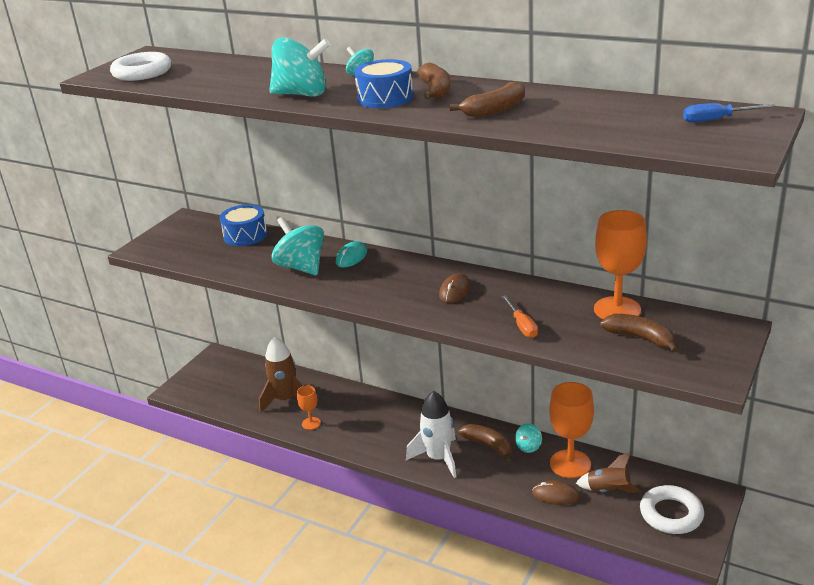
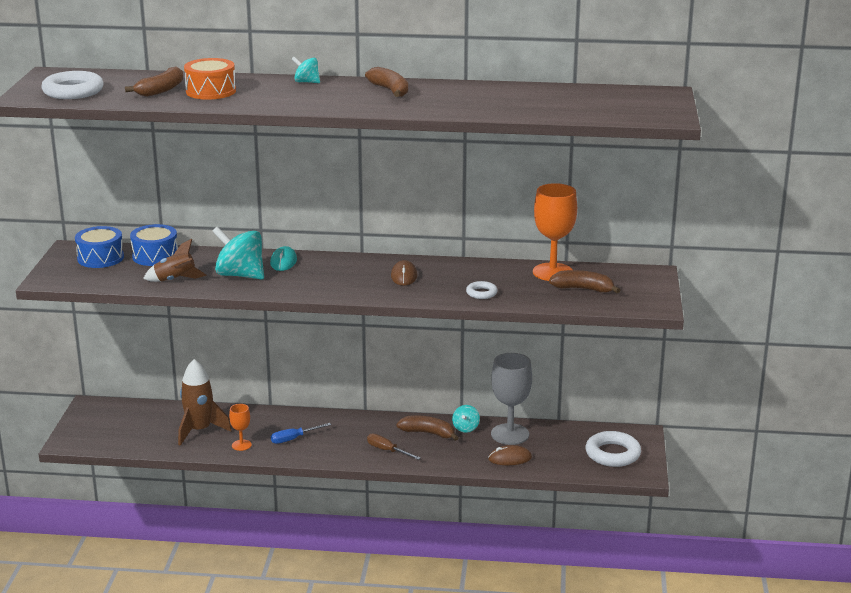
camera: 25 degrees left, 5 degrees down
(260, 80) = (211, 91): none -> orange drum
(302, 94) = (269, 100): turquoise spinning top -> none
(385, 98) = (351, 99): blue drum -> blue drum (100, 258)
(438, 458) = (387, 450): white rocket -> brown screwdriver
(495, 110) = (458, 102): brown banana -> brown banana (161, 90)
(522, 325) = (481, 293): orange screwdriver -> white ring
(570, 464) = (510, 434): orange goblet -> grey goblet
(608, 490) = (553, 447): brown rocket -> brown rocket (175, 280)
(717, 120) = (635, 98): blue screwdriver -> blue screwdriver (293, 439)

